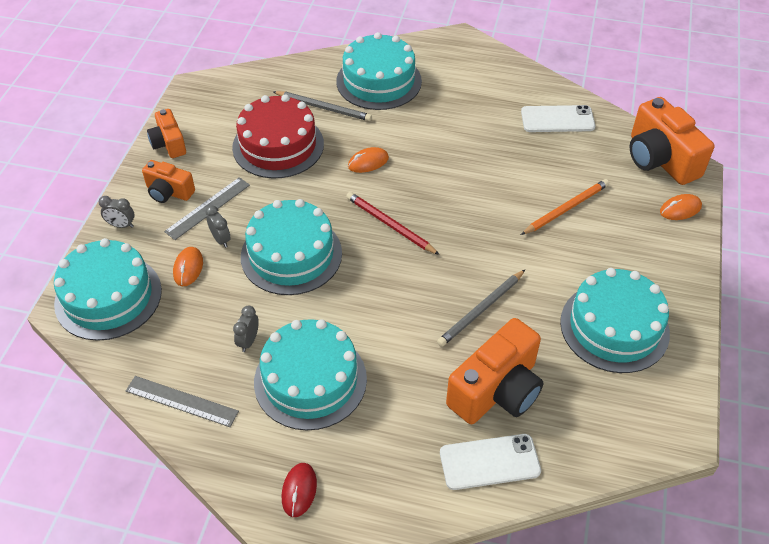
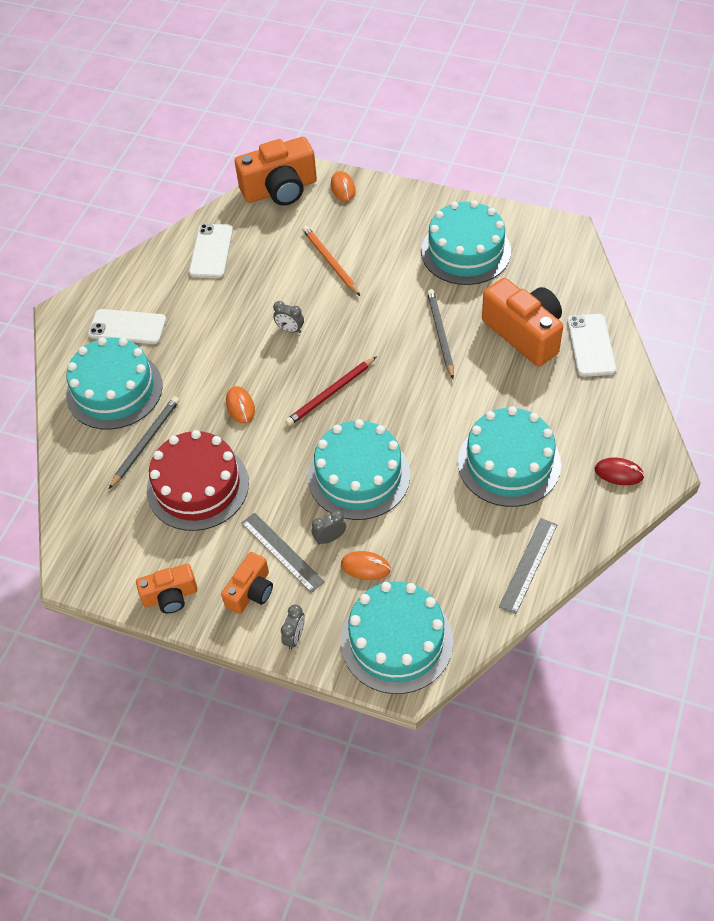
camera: 80 degrees left, 5 degrees up
(248, 341) = (463, 511): grey clock -> grey clock (290, 329)
(451, 78) = (127, 327): none -> white phone
(481, 310) = (440, 334): grey pencil -> grey pencil turned 150 degrees counterclockwise

